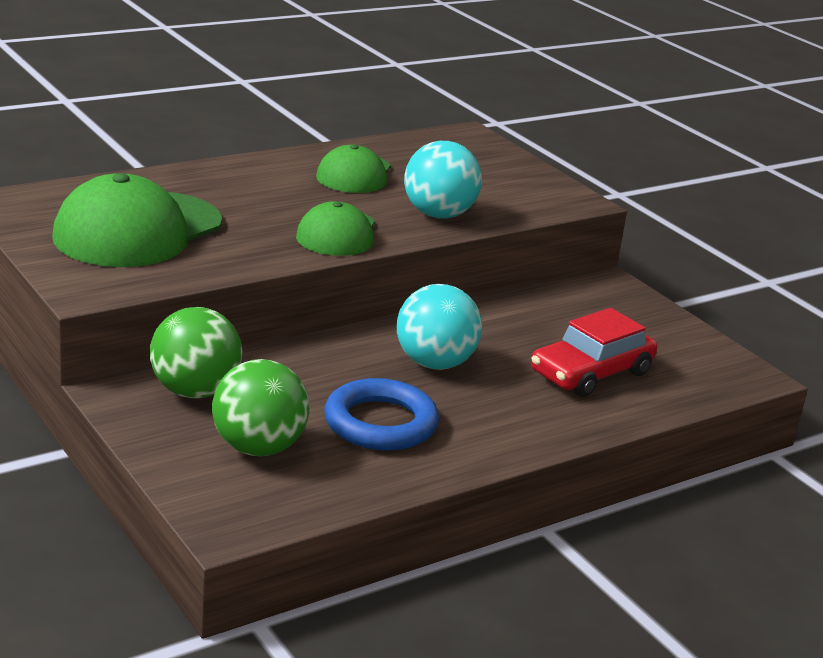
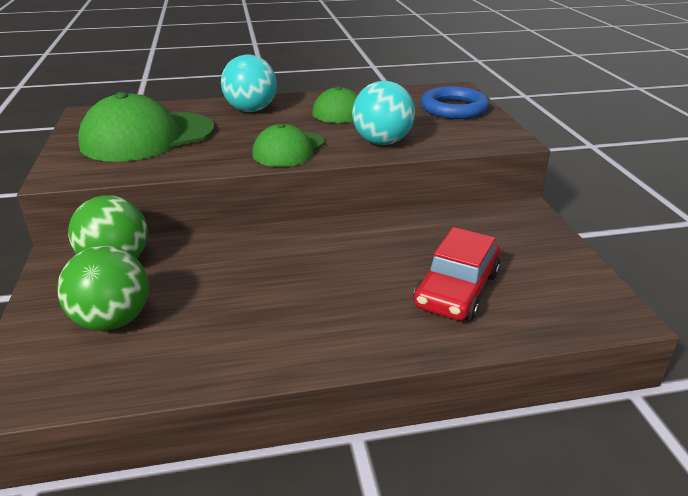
camera: 25 degrees right, 5 degrees up
(380, 423) = (232, 312): blue ring -> blue ring (454, 108)
(434, 363) = (323, 263): turquoise ball -> turquoise ball (251, 110)
(591, 373) = (457, 290): red car -> red car turned 45 degrees counterclockwise

